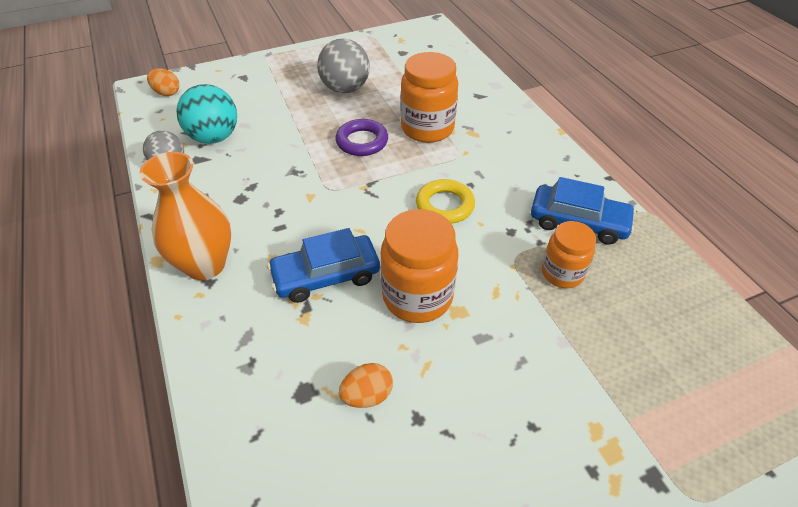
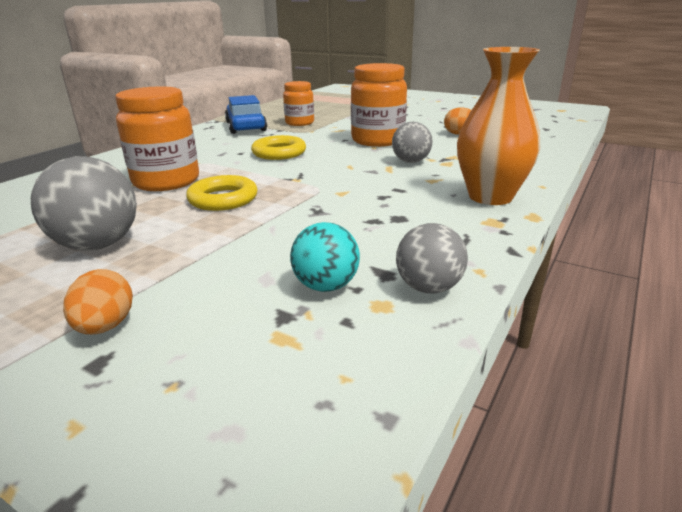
camera: 125 degrees left, 20 degrees down
(167, 93) = (248, 446): orange egg -> orange egg (105, 326)
(214, 137) = (326, 286): turquoise ball -> turquoise ball, size x0.64
(326, 275) = (411, 161): blue car -> grey ball
(362, 142) = (223, 199): purple ring -> yellow ring

